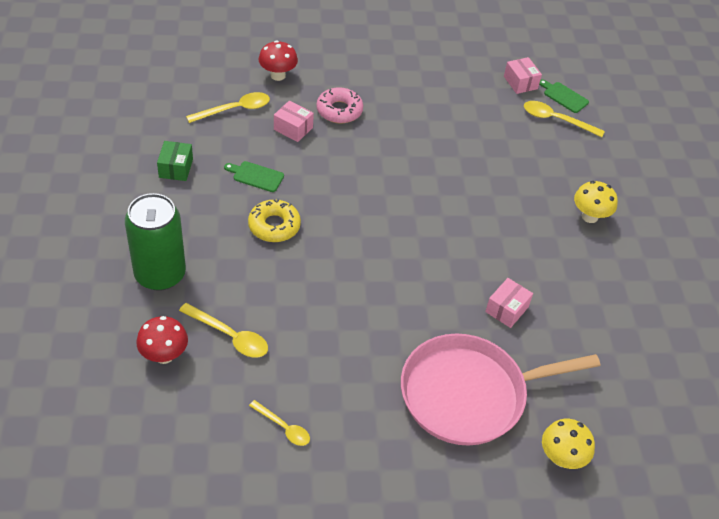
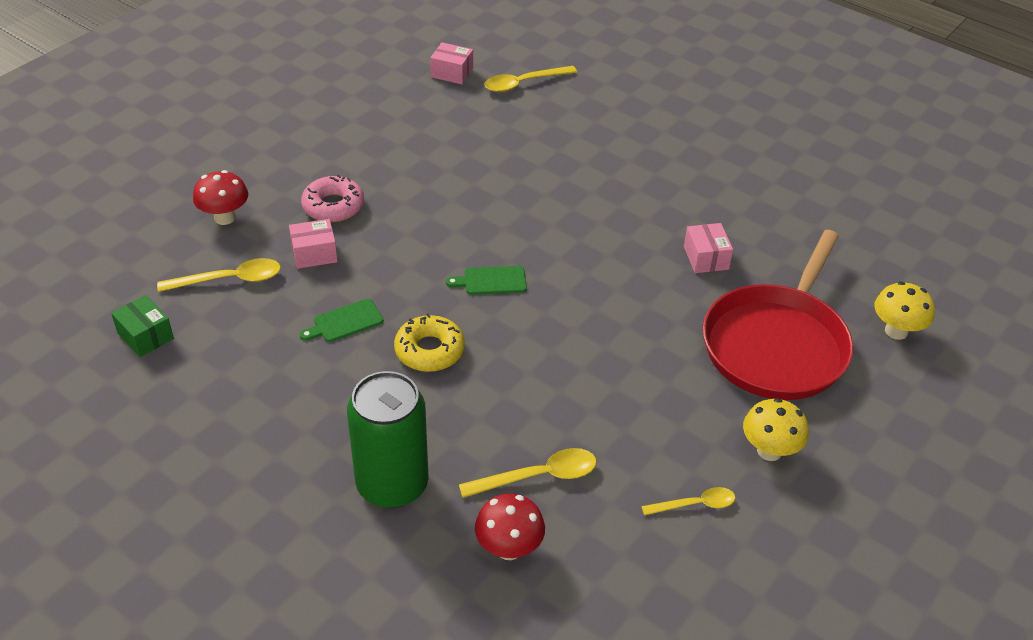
camera: 45 degrees left, 5 degrees down
(176, 168) = (254, 378): green box -> green box (145, 336)
(235, 109) = (229, 280): yellow spoon -> yellow spoon turned 60 degrees clockwise
(469, 394) = (776, 345): pink pan -> red pan
(564, 96) = (501, 61): green cutting board -> green cutting board (491, 281)
(589, 216) = (656, 140): yellow mushroom -> yellow mushroom (769, 451)

